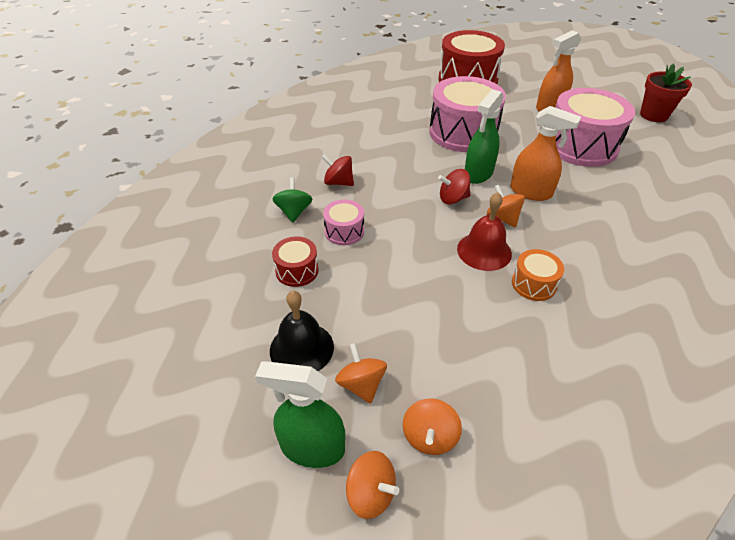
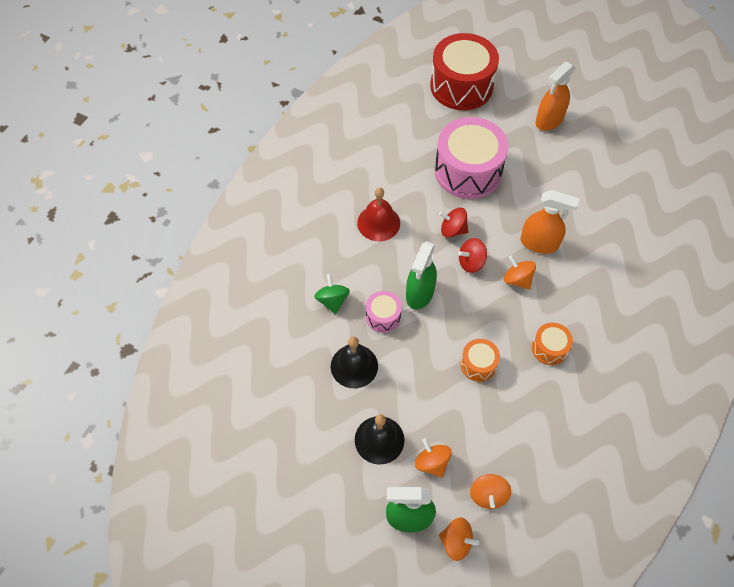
camera: 10 degrees left, 15 degrees up
(297, 270) = (354, 366): red drum -> black bell
(338, 182) = (363, 257): red spinning top -> red spinning top (452, 230)
(443, 288) = (478, 364): none -> orange drum
(478, 173) = (489, 226): green spray bottle -> green spray bottle (419, 293)
(484, 251) = (506, 320): red bell -> red bell (378, 223)
(581, 146) = (581, 174): pink drum -> none
(653, 115) = (649, 118): red flower pot -> none

